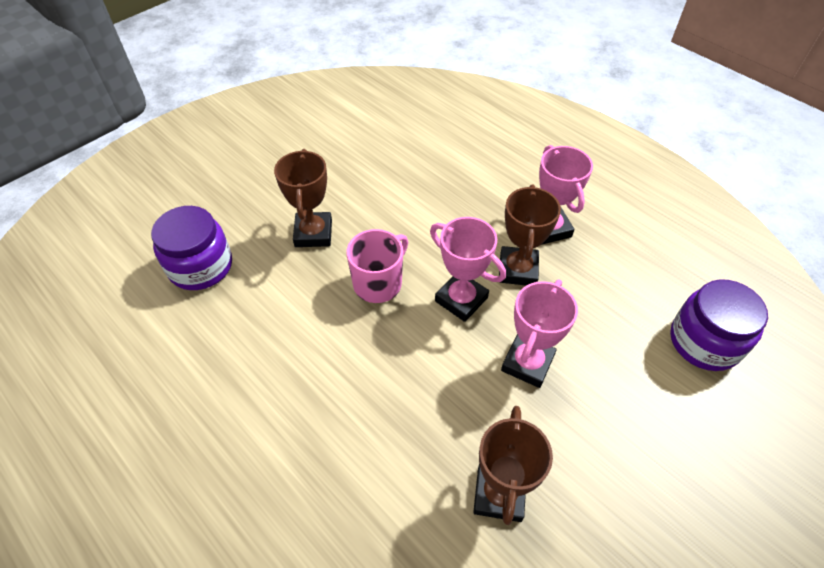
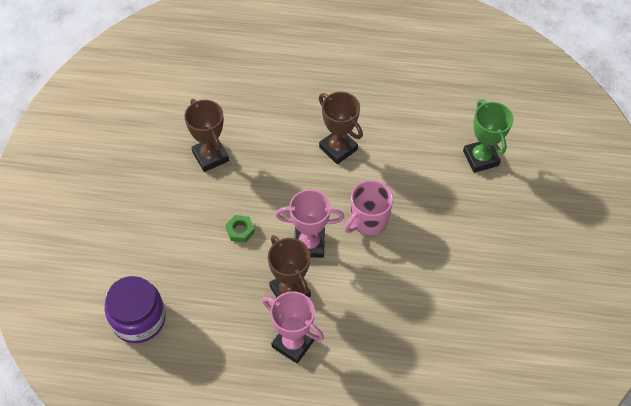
camera: 140 degrees right, 5 degrees up
(201, 266) = (480, 158): purple jar -> green trophy
(313, 233) = (443, 225): brown trophy -> brown trophy (338, 148)
(378, 283) = (368, 220): pink mug -> pink mug turned 45 degrees clockwise
(527, 363) = (240, 230): pink trophy -> green nut

